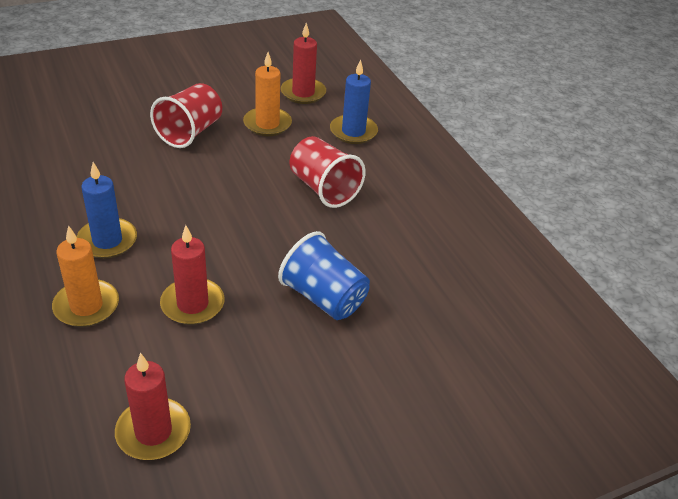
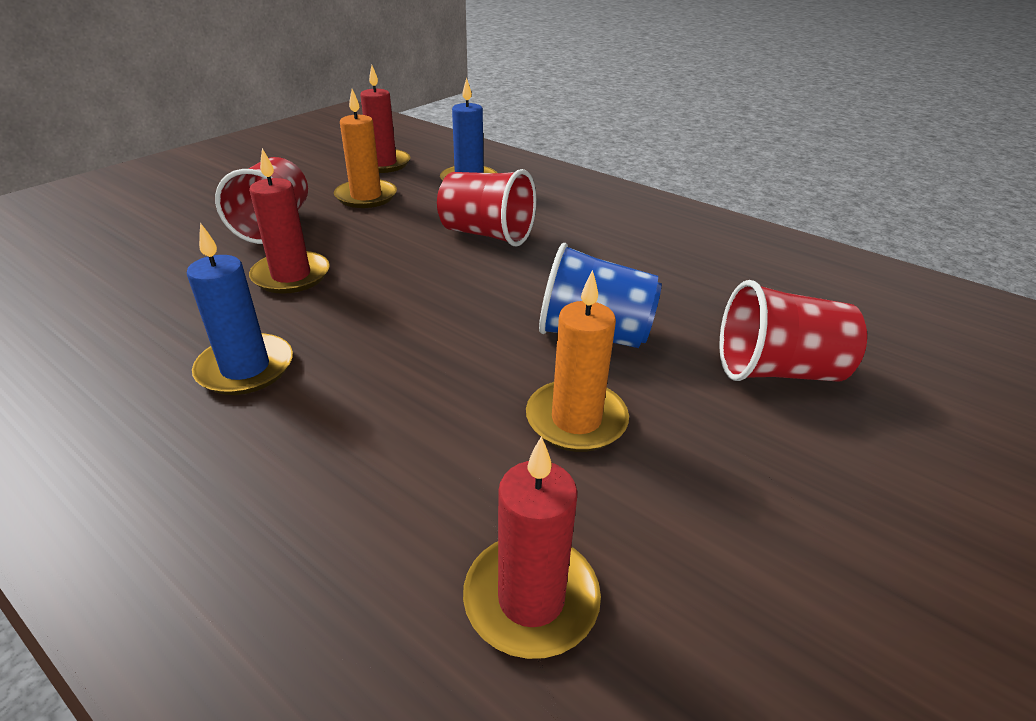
camera: 25 degrees left, 5 degrees down
(86, 306) = (273, 462): orange candle -> orange candle (576, 420)
(192, 304) = (436, 400): red candle -> red candle (291, 276)
(417, 374) = (777, 371): none -> red cup

